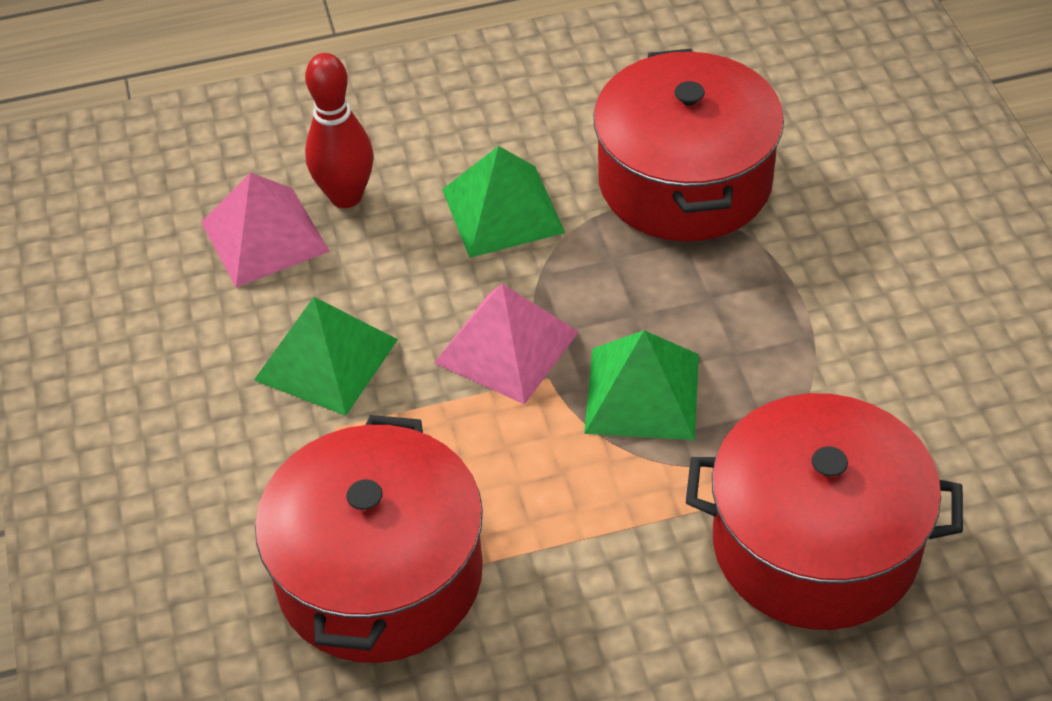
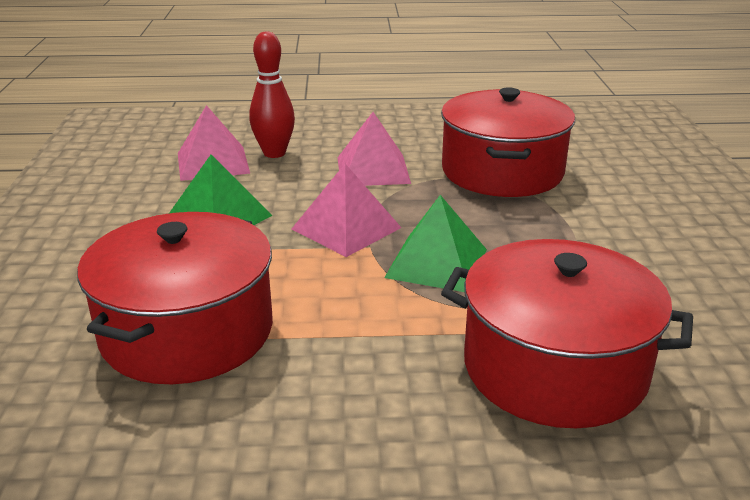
camera: 10 degrees right, 20 degrees down
(503, 210) = (373, 170): green pyramid -> pink pyramid

